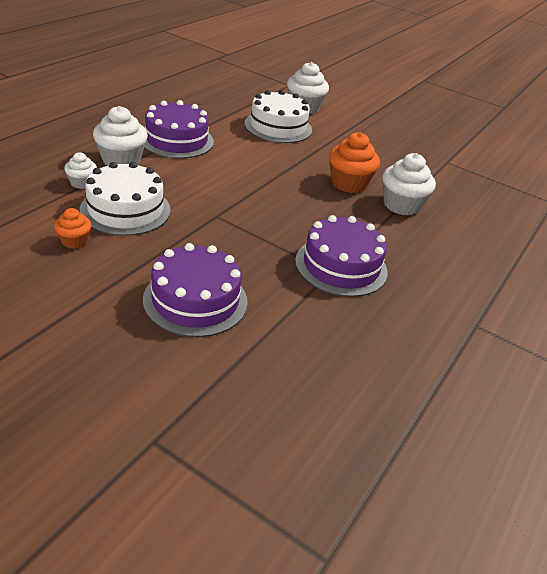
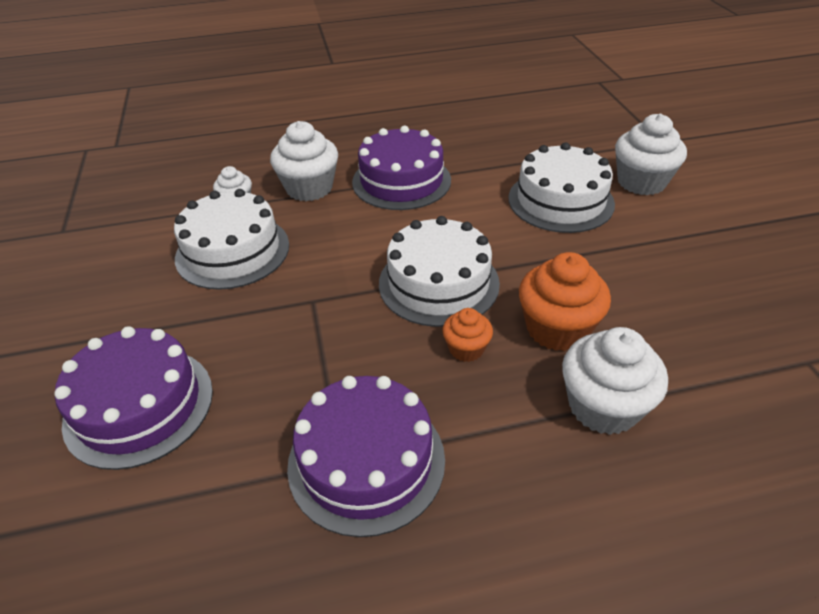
camera: 50 degrees right, 5 degrees up
(74, 241) = (141, 269): orange cupcake -> orange cupcake (466, 349)
(271, 184) = (438, 283): none -> white cake

